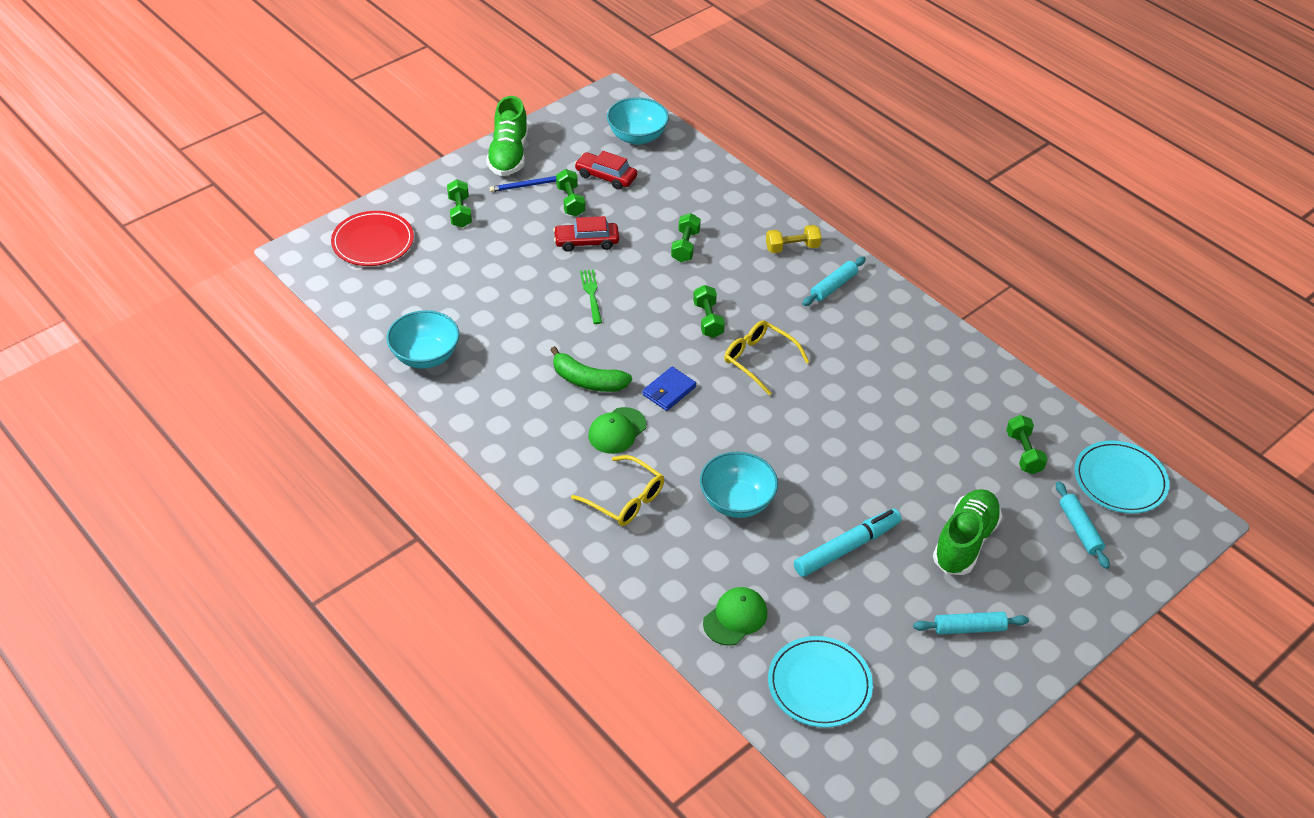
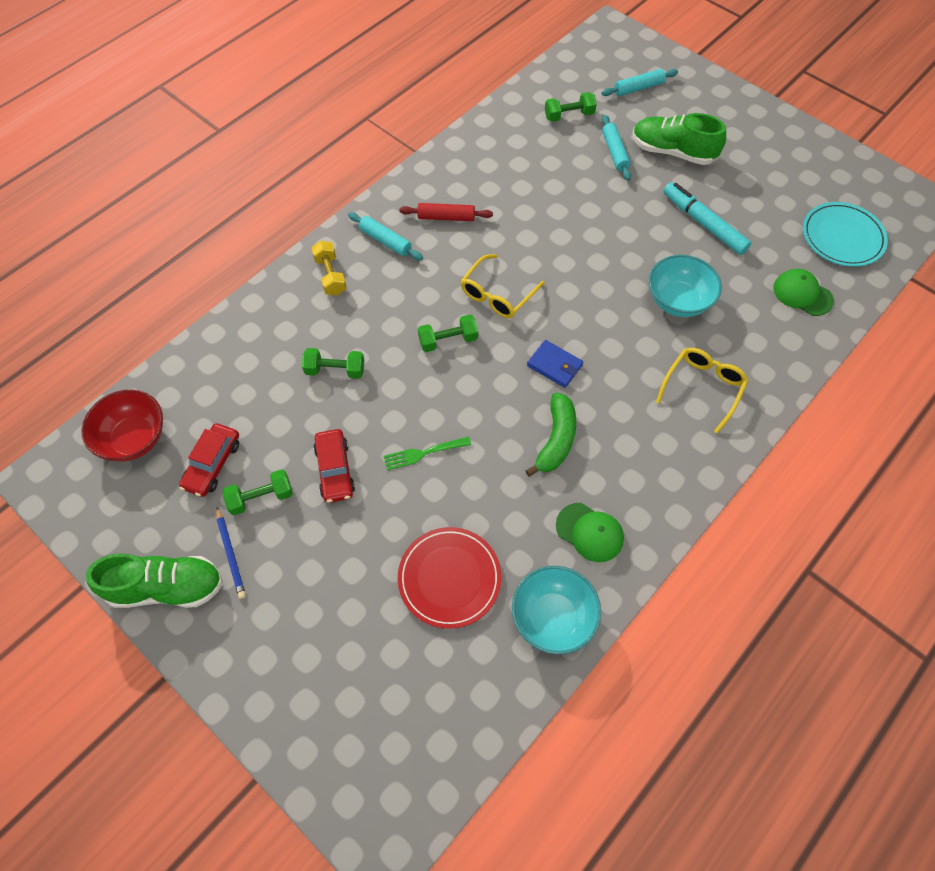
camera: 95 degrees left, 15 degrees up
(373, 242) = (353, 736): red plate -> red plate (449, 578)
(460, 212) = (286, 629): green dumbbell -> none
(617, 431) = (618, 404): green cap -> green cap (589, 532)
(637, 137) = (134, 438): turquoise bowl -> red bowl
(863, 332) = (446, 217): none -> red rolling pin
(969, 628) = (754, 151): turquoise rolling pin -> turquoise rolling pin (614, 152)
(1120, 480) = (582, 64): turquoise plate -> none

